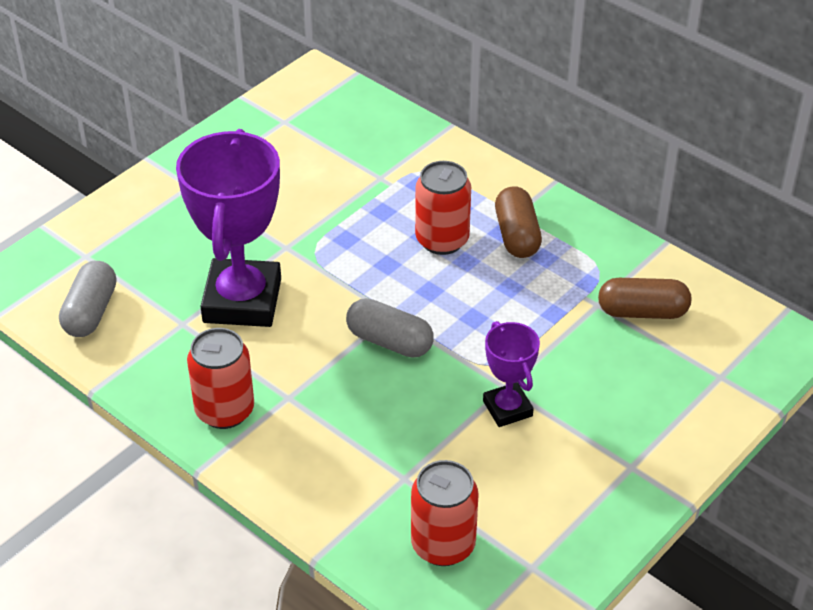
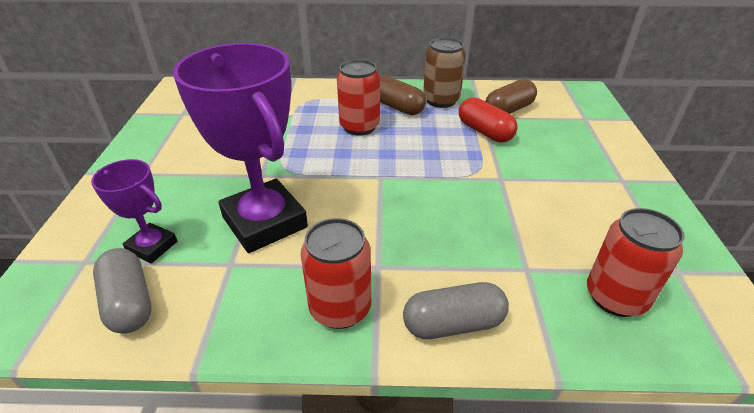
camera: 40 degrees left, 5 degrees down
(389, 341) = (400, 192): grey capsule -> grey capsule (453, 324)
(507, 408) = (520, 189): purple trophy -> purple trophy (152, 247)
(569, 324) = (484, 132): none -> red capsule
(580, 253) = (441, 100): none -> brown can

